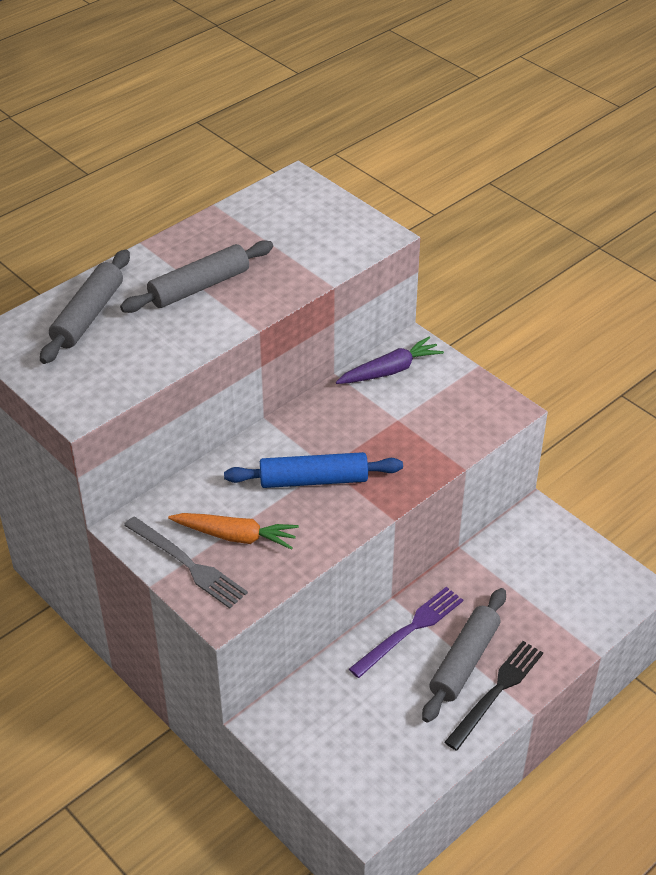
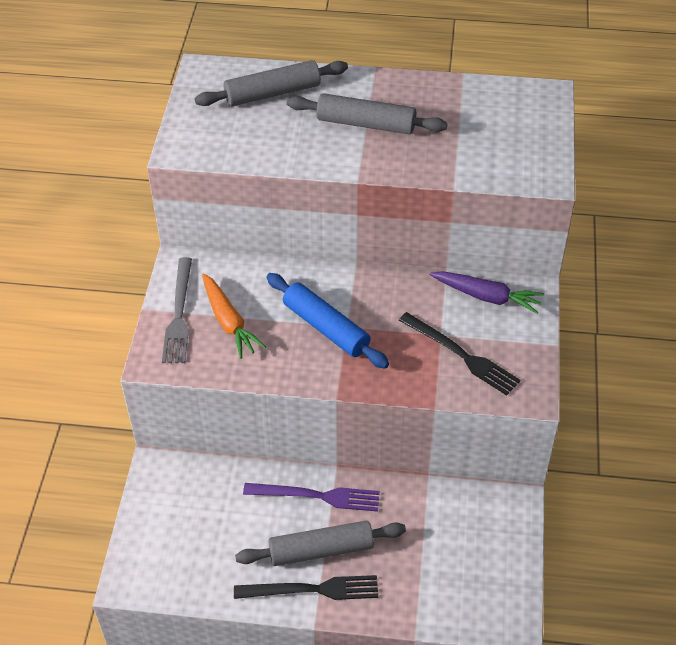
camera: 50 degrees right, 5 degrees up
(431, 421) = (461, 355): none -> black fork

